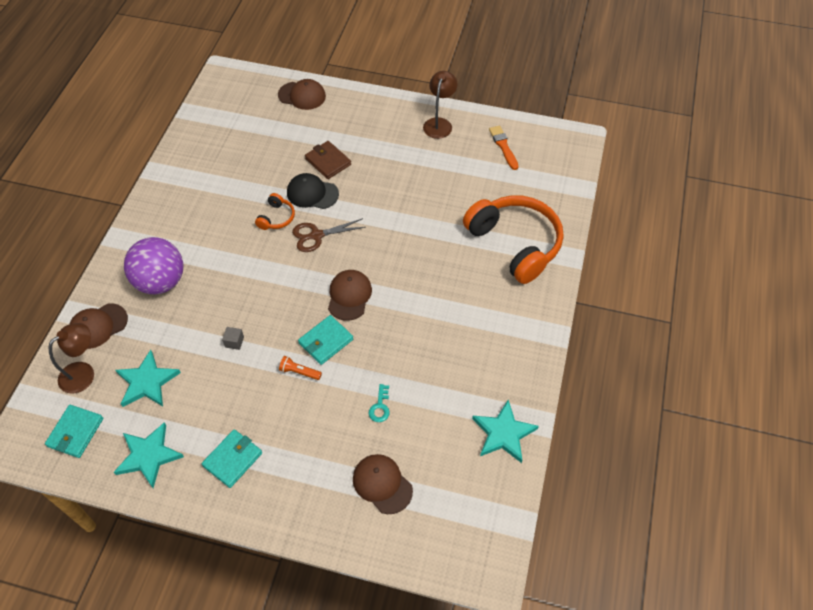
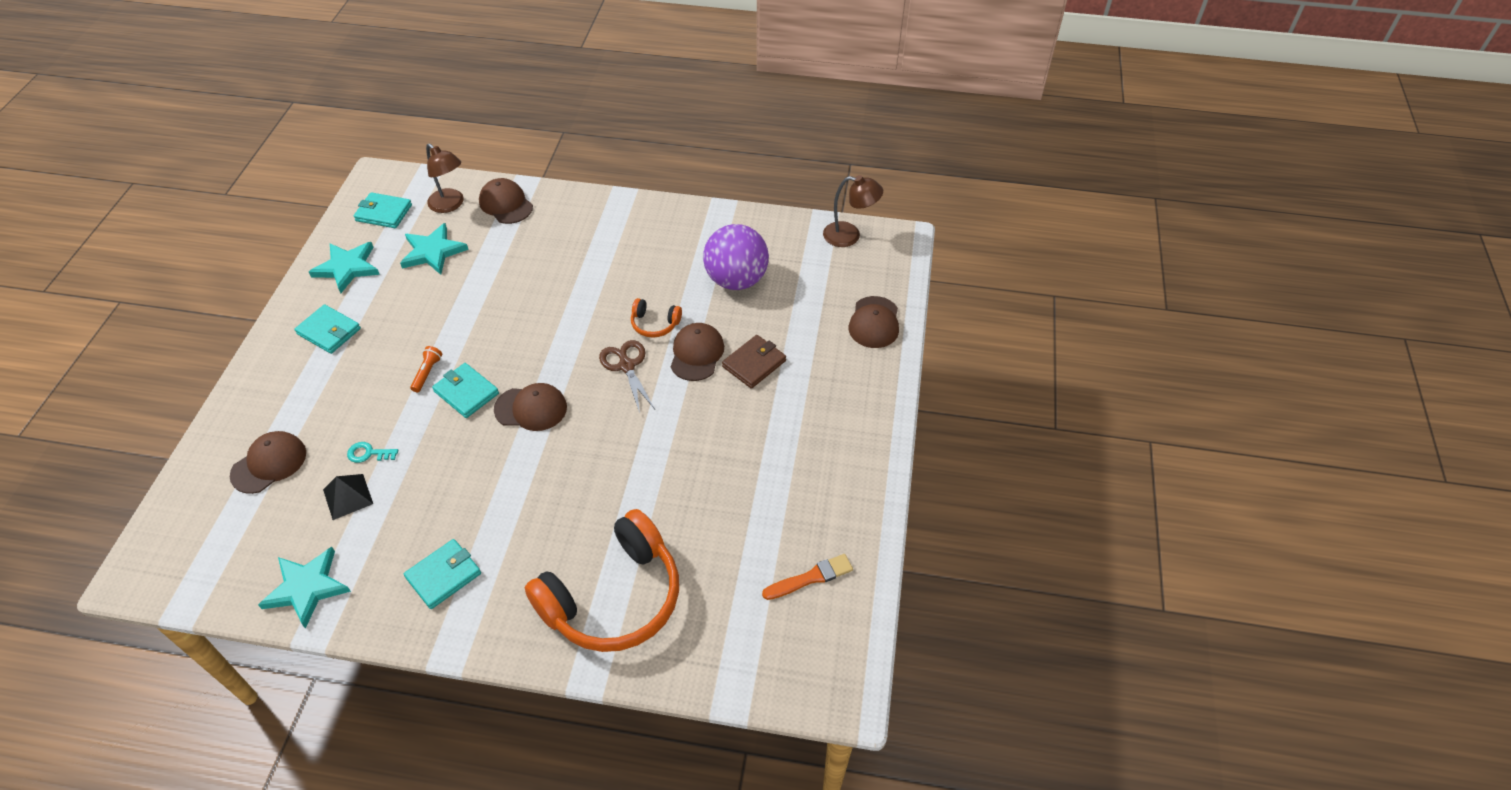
camera: 85 degrees right, 5 degrees down
(161, 282) = (560, 240): purple ball -> purple ball (736, 280)
(234, 342) = (474, 311): grey cube -> none
(312, 193) = (696, 354): black cap -> brown cap
(421, 416) = (348, 496): none -> black pyramid
(439, 123) = (847, 487): brown lamp -> brown lamp (849, 236)
(496, 343) = (443, 575): none -> turquoise wallet

